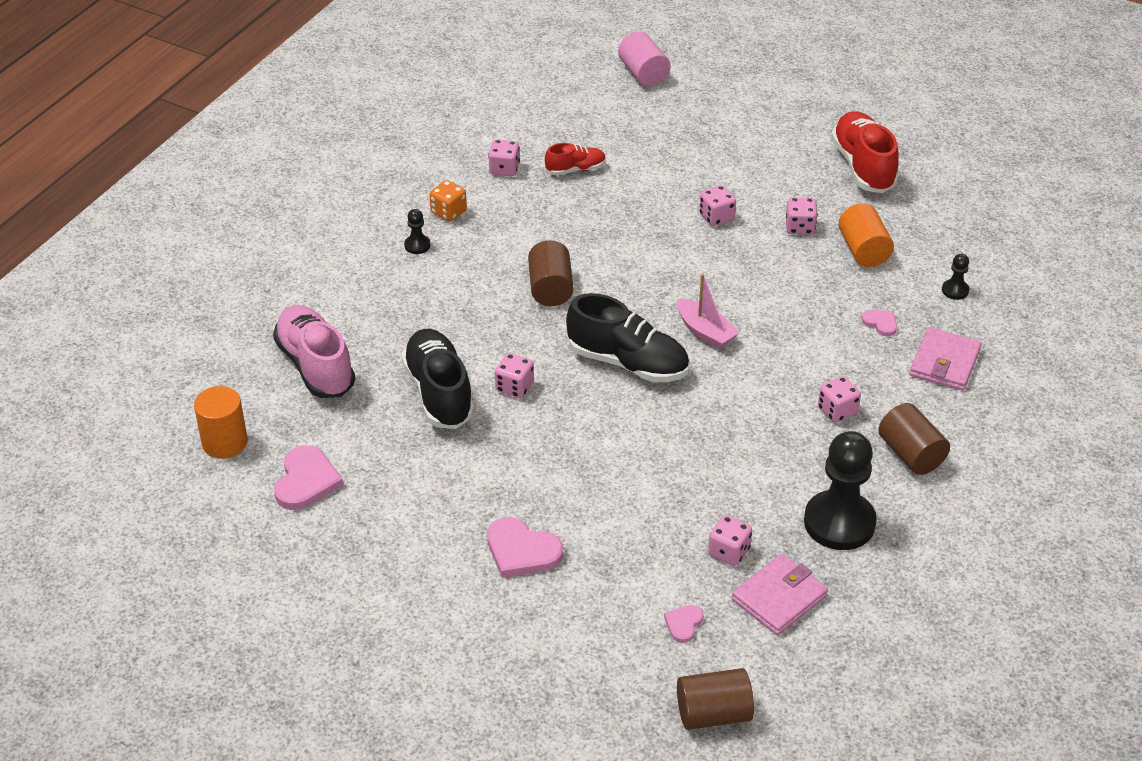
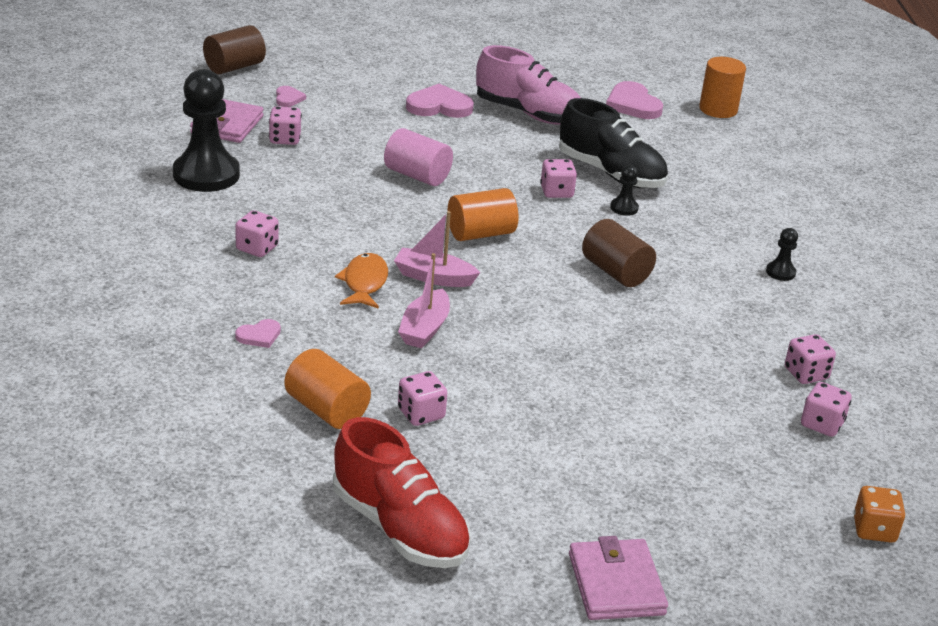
camera: 145 degrees right, 10 degrees down
(315, 366) = (726, 165): pink shoe -> pink shoe (528, 113)
(448, 212) = (796, 311): orange dice -> orange dice (874, 530)
(575, 169) = (734, 399): red shoe -> none
(628, 363) = (481, 233): black shoe -> orange cylinder
(643, 74) = (814, 573): pink cylinder -> pink cylinder (417, 175)
(716, 217) = (525, 395): pink dice -> pink dice (822, 424)
(748, 288) = (424, 329): none -> pink boat
(766, 344) = (364, 283): none -> orange fish
(880, 323) = (259, 336): pink heart -> pink heart turned 45 degrees counterclockwise
(911, 454) = (167, 234): brown cylinder -> none
(944, 362) = (169, 317): pink wallet -> pink wallet (616, 584)
(955, 290) = (191, 396): black pawn -> black pawn (624, 208)

